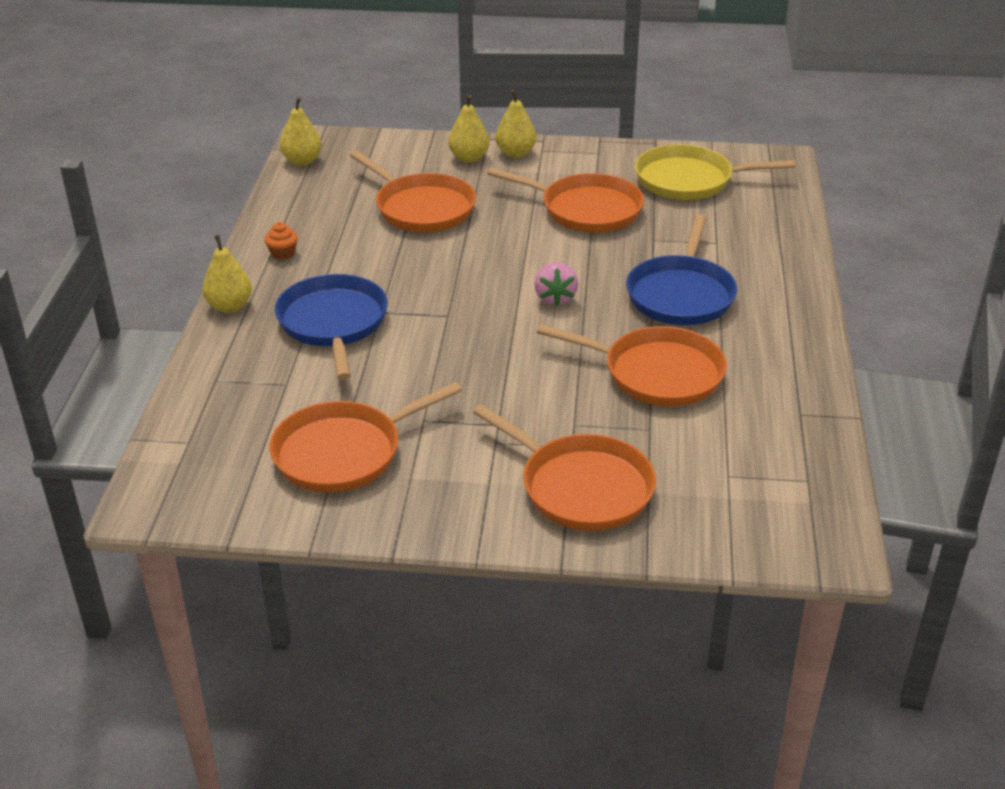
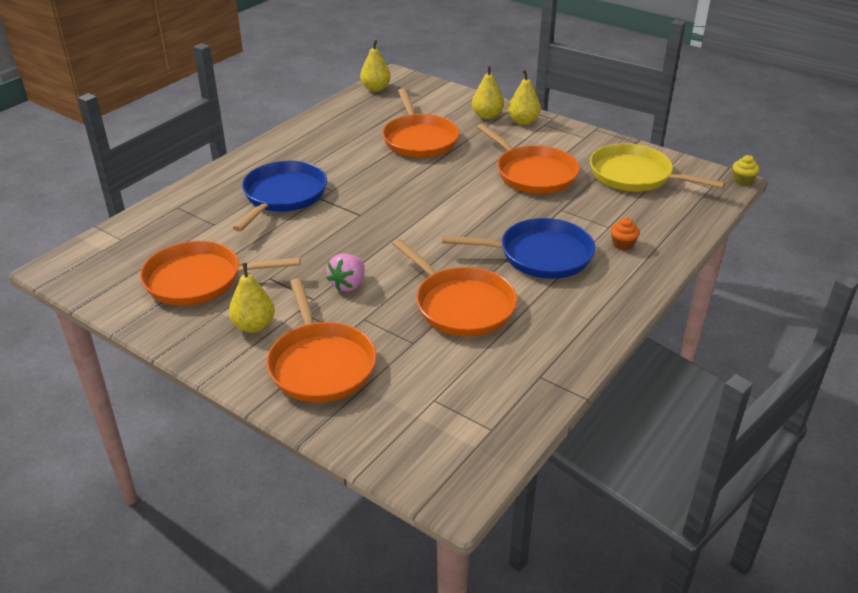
camera: 30 degrees right, 0 degrees up
(230, 306) = (234, 165): yellow pear -> yellow pear (254, 326)
(282, 253) = (301, 142): orange cupcake -> orange cupcake (623, 244)
(555, 298) = (445, 227): pink strawberry -> pink strawberry (348, 284)
(681, 294) = (540, 255): blue pan -> blue pan turned 135 degrees counterclockwise
(793, 154) = (742, 180): none -> yellow cupcake

